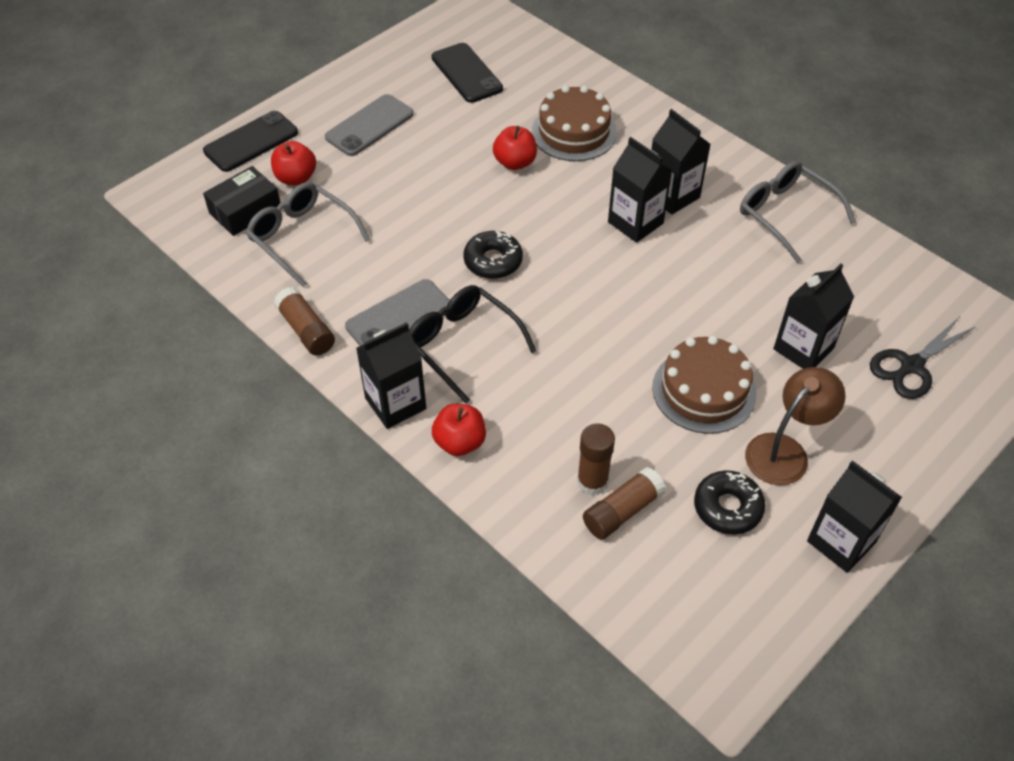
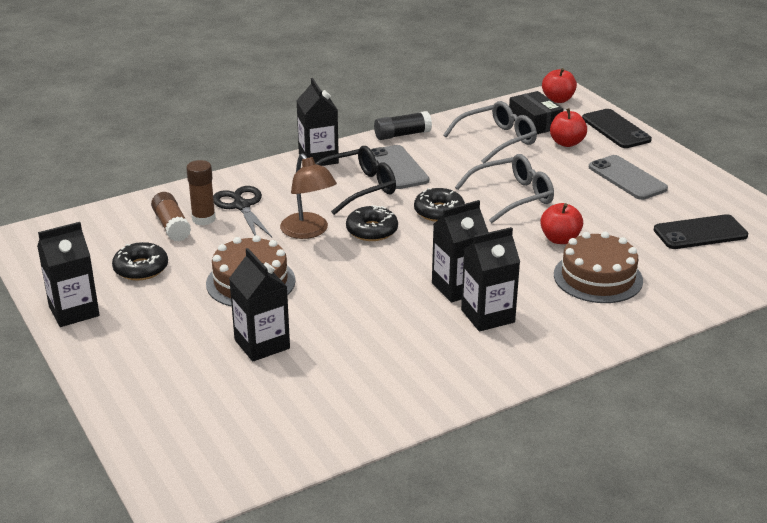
camera: 105 degrees right, 20 degrees down
(306, 330) = (402, 135): brown glue stick -> black glue stick
(460, 442) = (270, 176): red apple -> red apple (558, 99)
(555, 310) = (372, 230): none -> black donut
(785, 451) = (168, 306): brown lamp -> brown lamp (308, 231)
(786, 214) = (435, 381): grey glasses -> grey glasses (513, 196)
(911, 366) = (204, 403): black scissors -> black scissors (242, 206)

